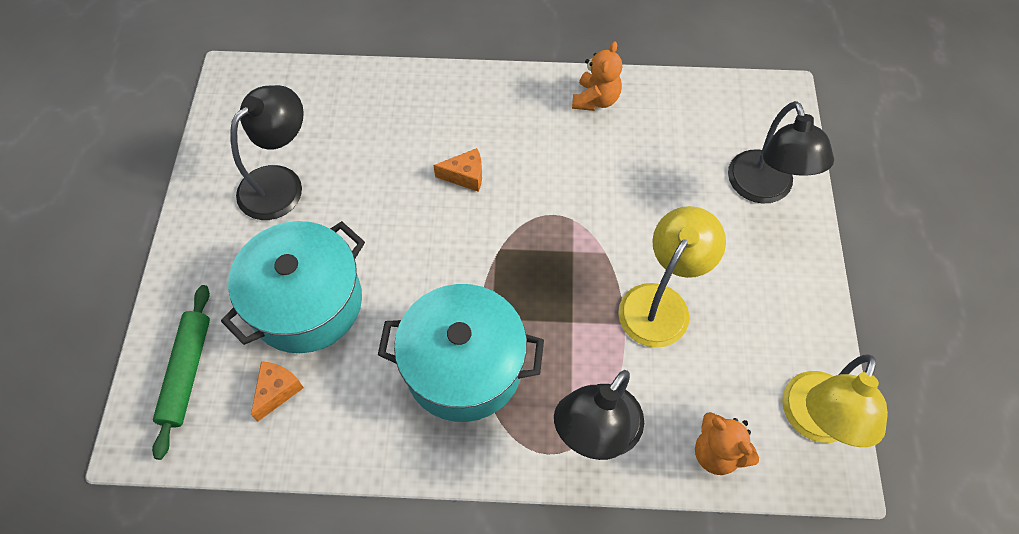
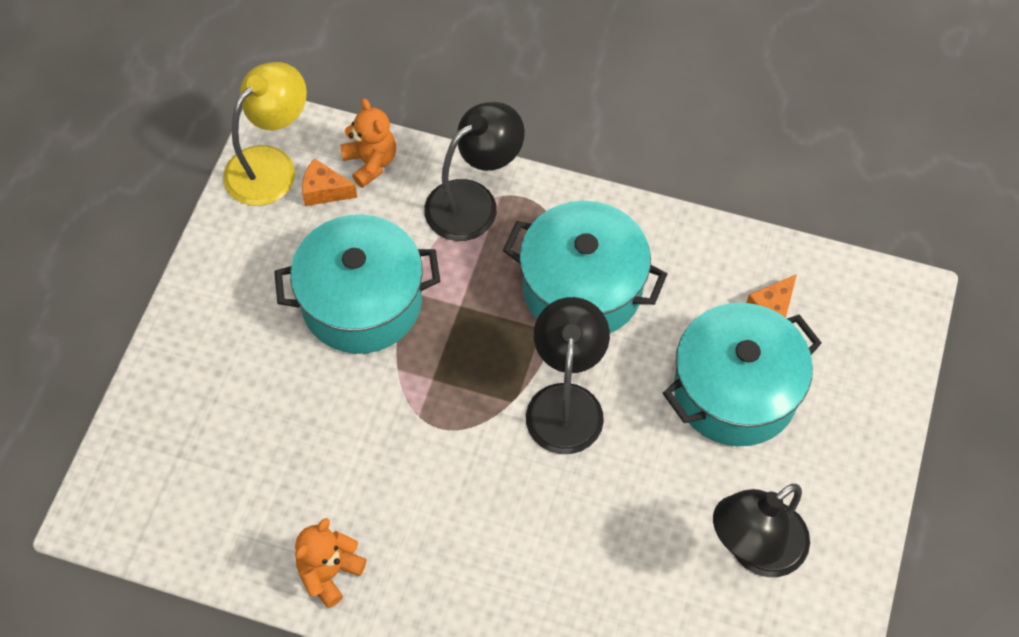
camera: 165 degrees left, 0 degrees up
(186, 372) = (864, 348): green rolling pin -> none
(465, 176) = (527, 502): orange cheese -> orange cheese (324, 191)
(661, 302) = (362, 302): yellow lamp -> turquoise pot
(764, 189) = (187, 398): black lamp -> black lamp (566, 402)

